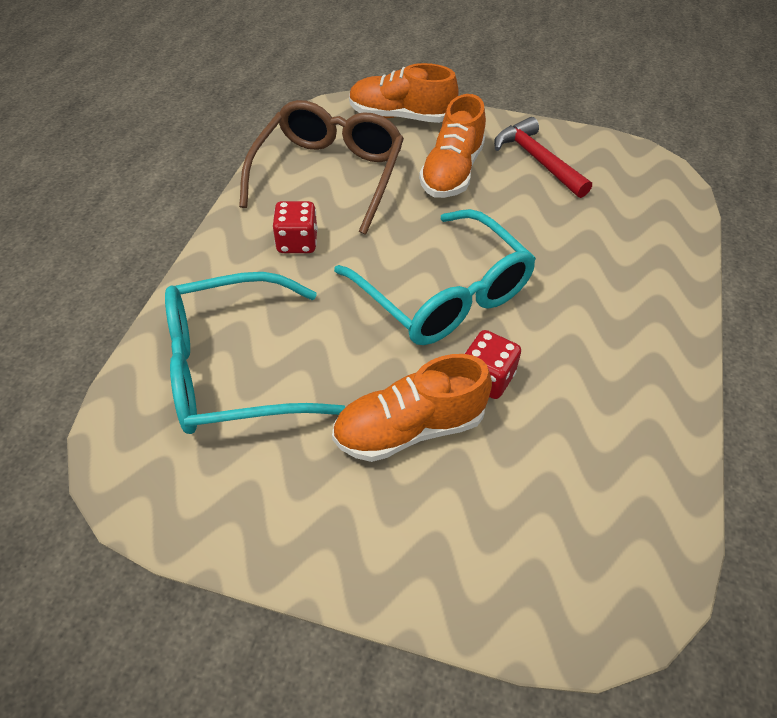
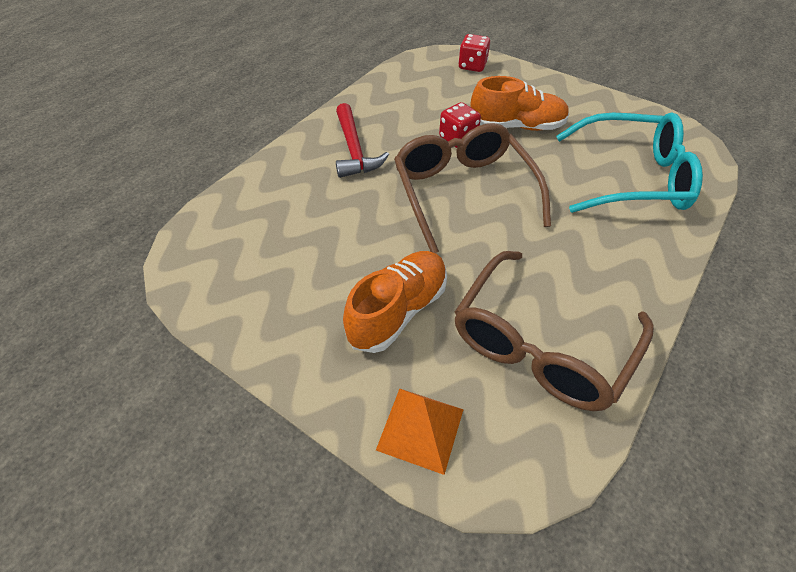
camera: 160 degrees left, 0 degrees up
(297, 242) = (582, 265): red dice -> red dice (472, 66)
(401, 116) = (420, 429): orange shoe -> orange pyramid
(444, 294) = (463, 192): turquoise glasses -> brown glasses
(537, 160) = (295, 303): red hammer -> red hammer (354, 150)

